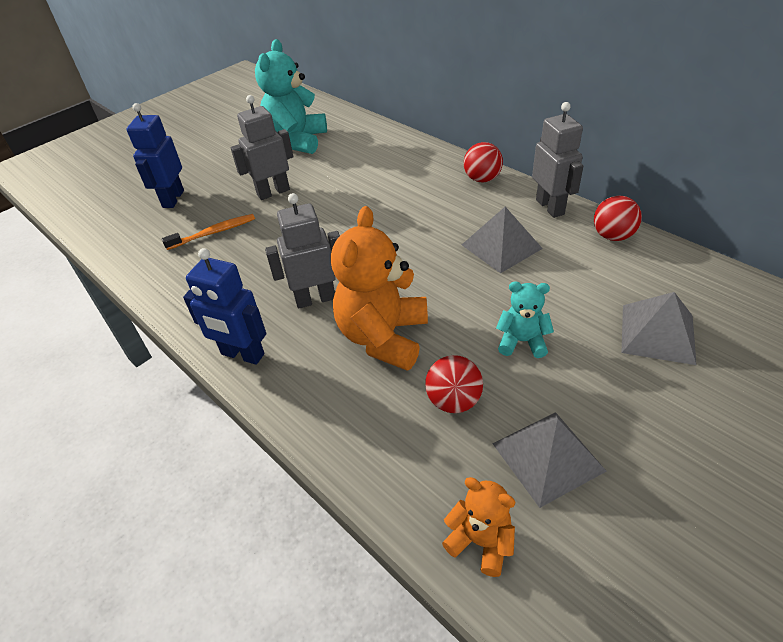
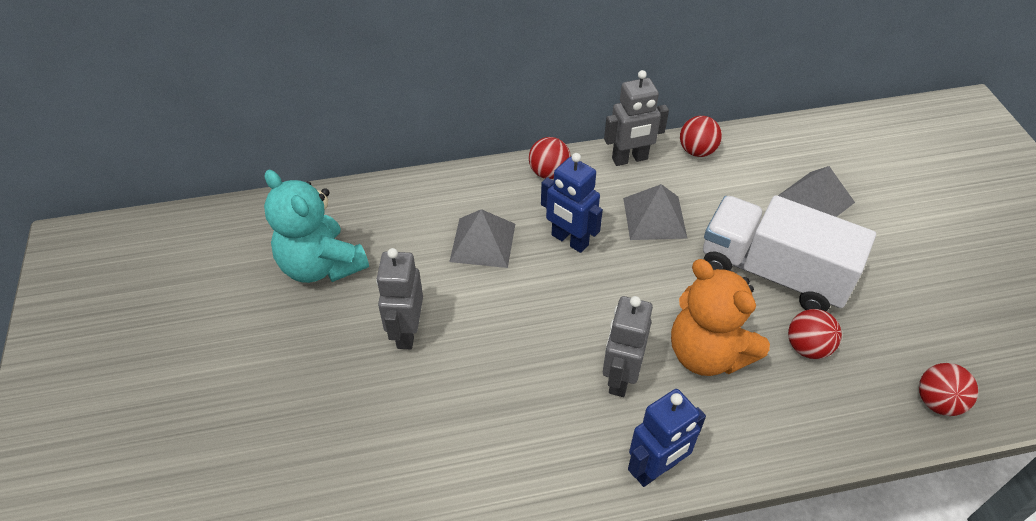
camera: 60 degrees left, 5 degrees up
(173, 199) = (318, 433): blue robot -> blue robot (569, 240)
(213, 233) = (432, 417): orange toothbrush -> none
(480, 541) = (937, 402): orange teddy bear -> red ball
(522, 341) = (773, 273): turquoise teddy bear -> white truck
(547, 457) = (888, 325): grey pyramid -> grey pyramid (482, 242)
(550, 207) = (630, 159): grey robot -> grey robot turned 150 degrees clockwise

